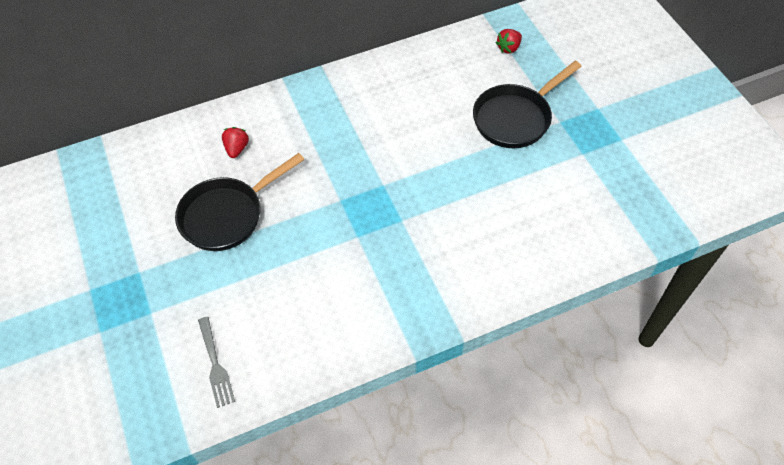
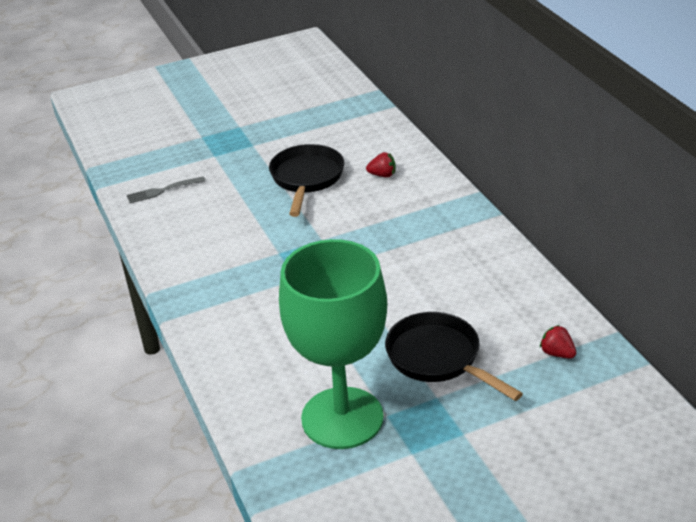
camera: 90 degrees right, 20 degrees down
(227, 215) = (306, 179): black pan -> black pan turned 45 degrees clockwise
(589, 182) = (342, 418): none -> green goblet

